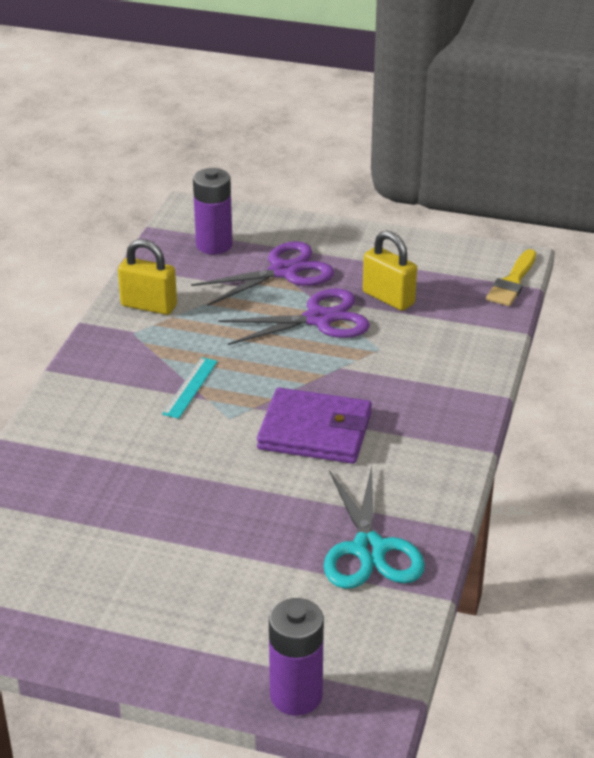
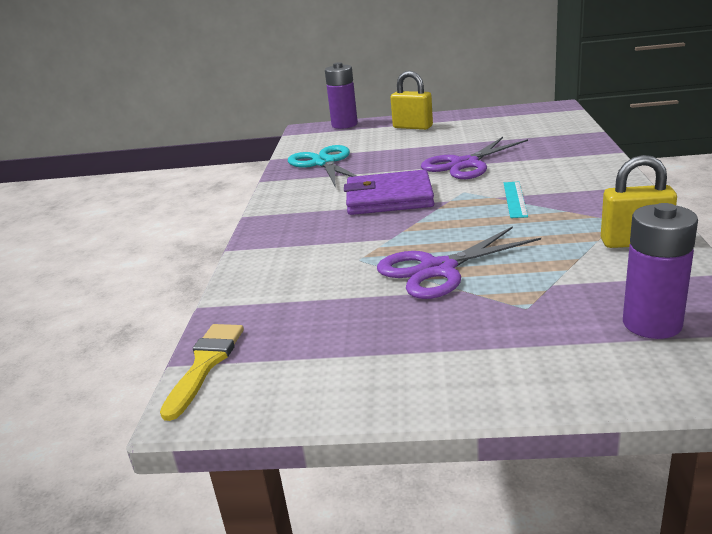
camera: 170 degrees right, 10 degrees down
(284, 271) = (520, 310): purple scissors -> purple scissors (465, 164)
(388, 298) = (368, 307): yellow padlock -> yellow padlock (412, 127)

